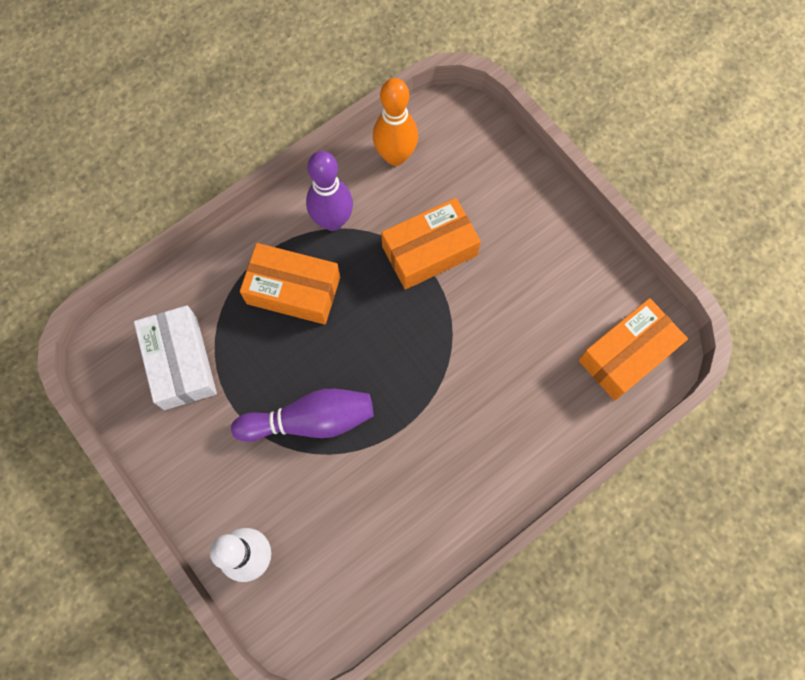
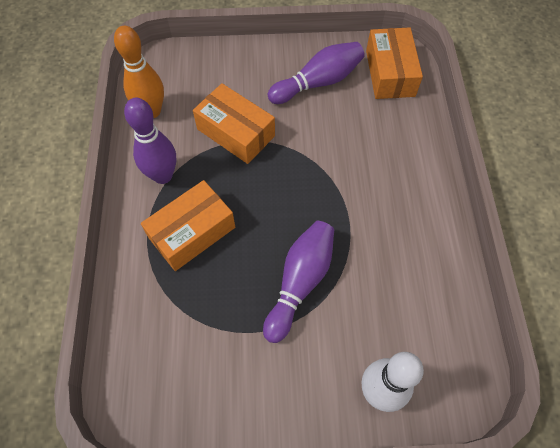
camera: 55 degrees left, 10 degrees down
(180, 363) = (182, 350): white box -> none
(429, 251) = (236, 132): orange box -> orange box turned 60 degrees counterclockwise
(554, 288) = (318, 82): none -> purple bowling pin

